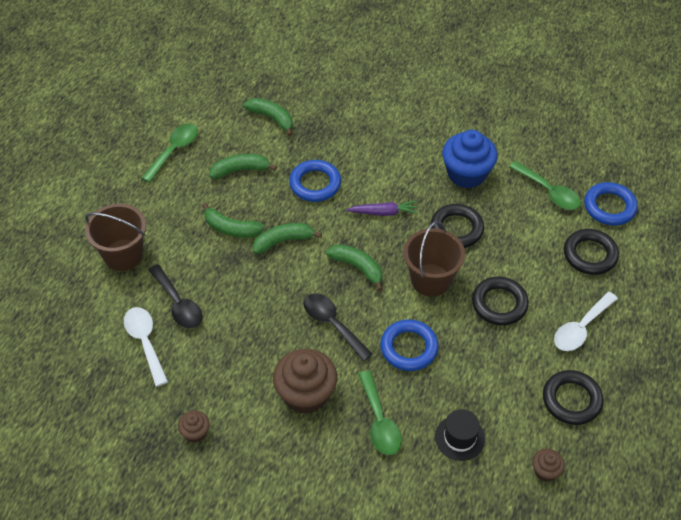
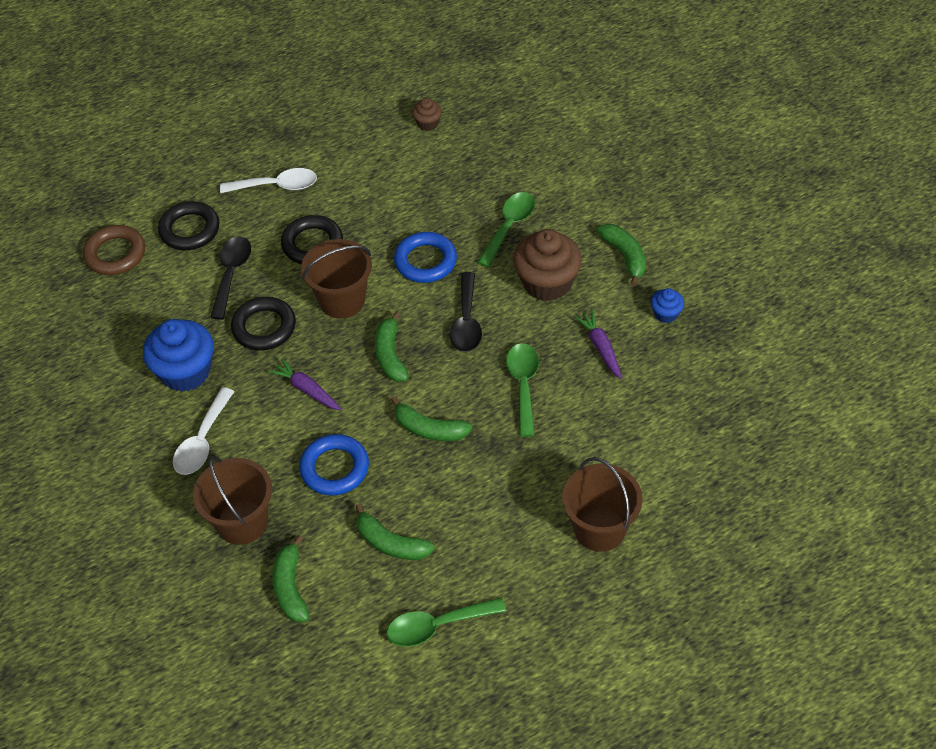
camera: 135 degrees left, 0 degrees up
(145, 342) = (648, 420): white spoon -> white spoon (202, 441)
(178, 304) = (587, 436): black spoon -> black spoon (231, 274)
(195, 432) = (666, 314): brown cupcake -> blue cupcake
(221, 371) = (600, 348): none -> purple carrot
(231, 228) = (466, 479): green banana -> green banana (625, 256)
(333, 127) = (242, 522): none -> brown bucket
(460, 438) = (462, 179): black hat -> none
(549, 192) = (142, 302): green spoon -> green spoon (523, 385)
(571, 400) = (351, 149): black ring -> none
(609, 207) = (115, 254): blue ring -> brown ring

